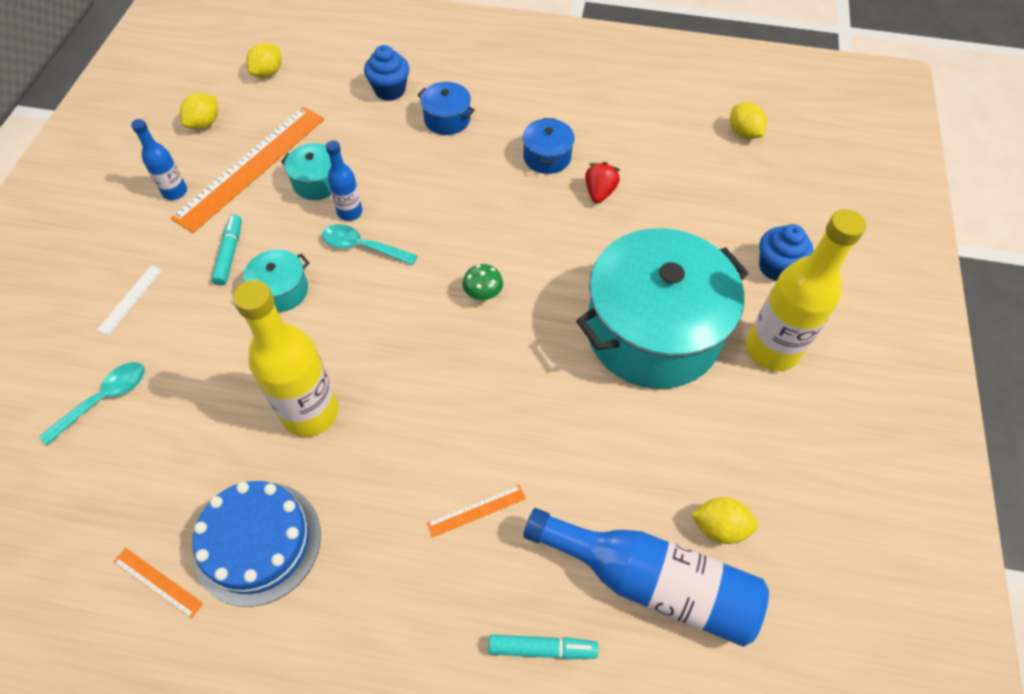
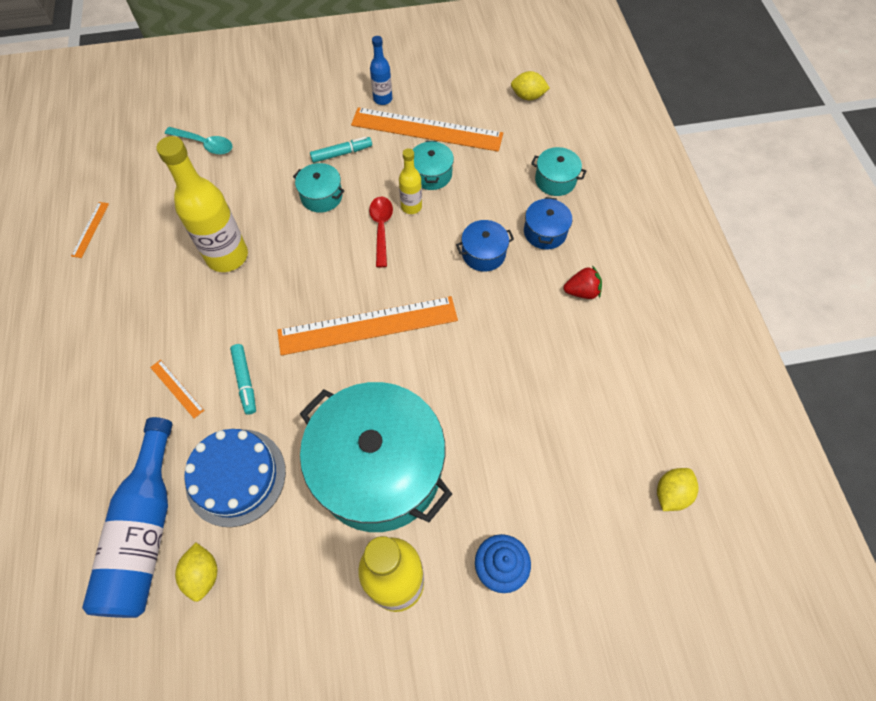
camera: 70 degrees right, 5 degrees up
(130, 299) = (283, 120): white ruler -> none
(204, 123) = (455, 85): yellow lemon -> none
(258, 542) = (126, 268): blue cake -> blue cake (236, 476)
(350, 212) = (411, 206): blue bottle -> yellow bottle
(363, 247) = (381, 228): turquoise spoon -> red spoon
(390, 90) = (555, 180): blue cupcake -> turquoise pot
(483, 294) = (368, 326): green mushroom -> orange ruler
(541, 648) = (82, 467): turquoise marker -> turquoise marker (245, 381)
(547, 157) = (541, 323): blue pot -> blue pot (483, 253)
(599, 192) = (519, 379): red strawberry -> red strawberry (581, 291)

